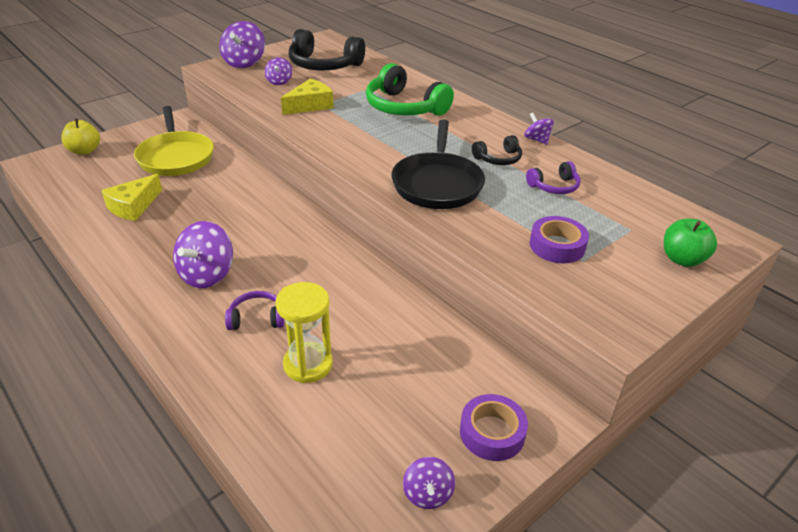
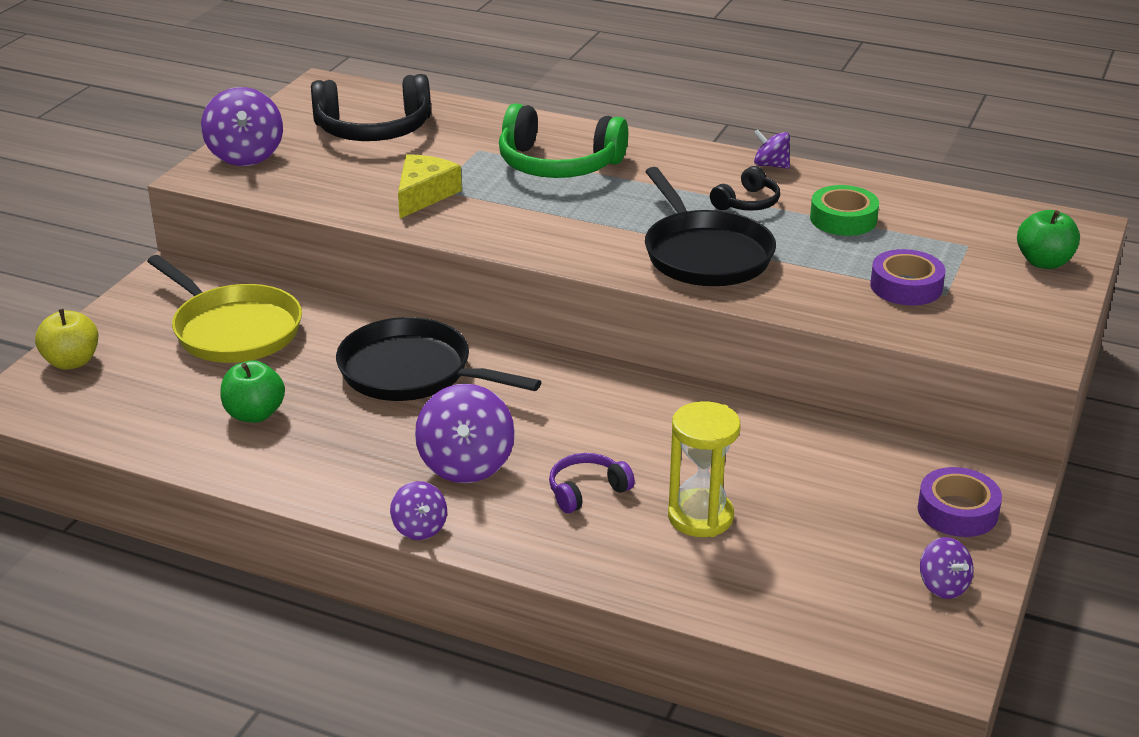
camera: 25 degrees left, 5 degrees down
(133, 206) = (254, 414): yellow cheese -> green apple
(238, 208) = (412, 372): none -> black pan
(279, 82) = (336, 171): purple spinning top -> purple spinning top (419, 528)
(554, 186) = (843, 219): purple headphones -> green tape

